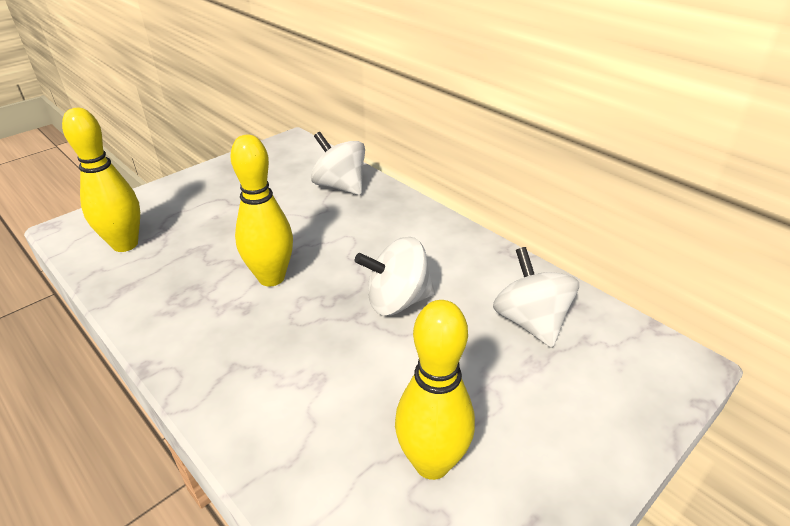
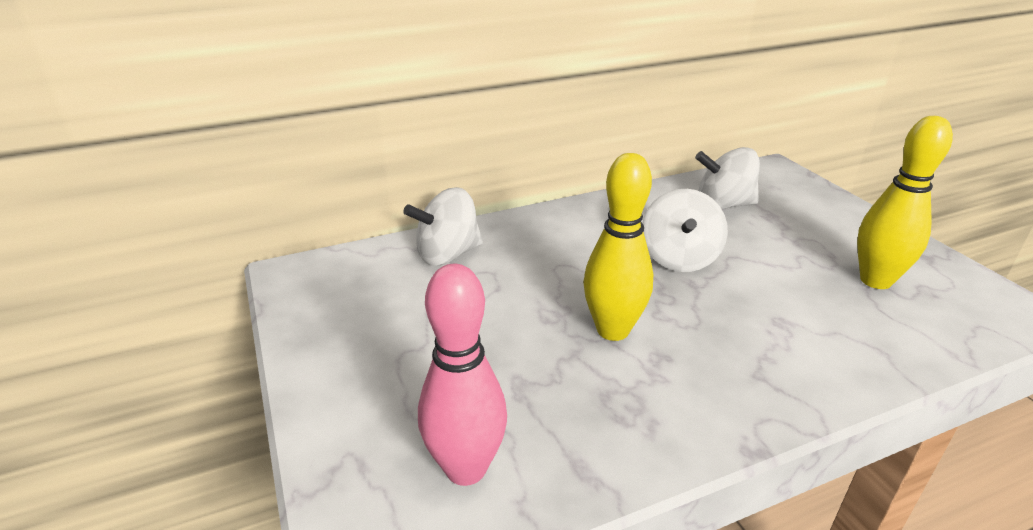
camera: 70 degrees left, 5 degrees down
(125, 244) = (466, 468): yellow bowling pin -> pink bowling pin

